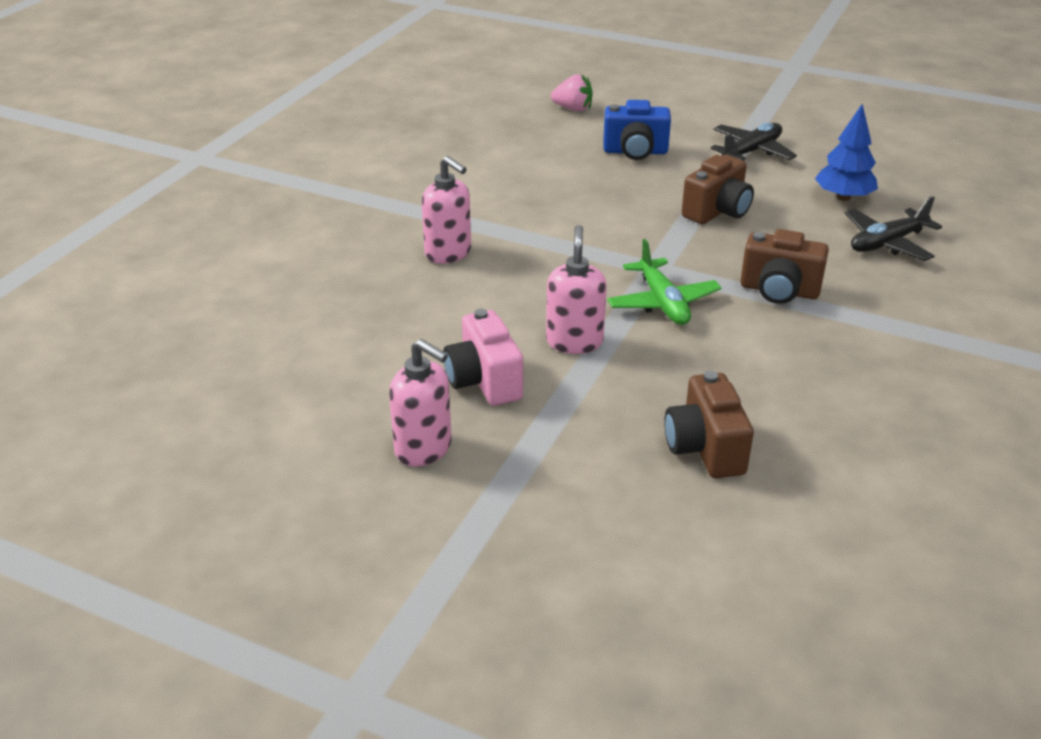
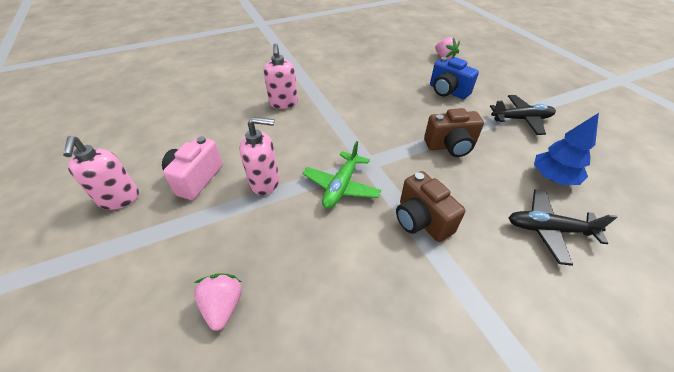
camera: 40 degrees right, 10 degrees up
(574, 341) = (265, 182): pink soap dispenser -> pink soap dispenser turned 45 degrees clockwise
(705, 448) = (223, 306): brown camera -> pink strawberry

